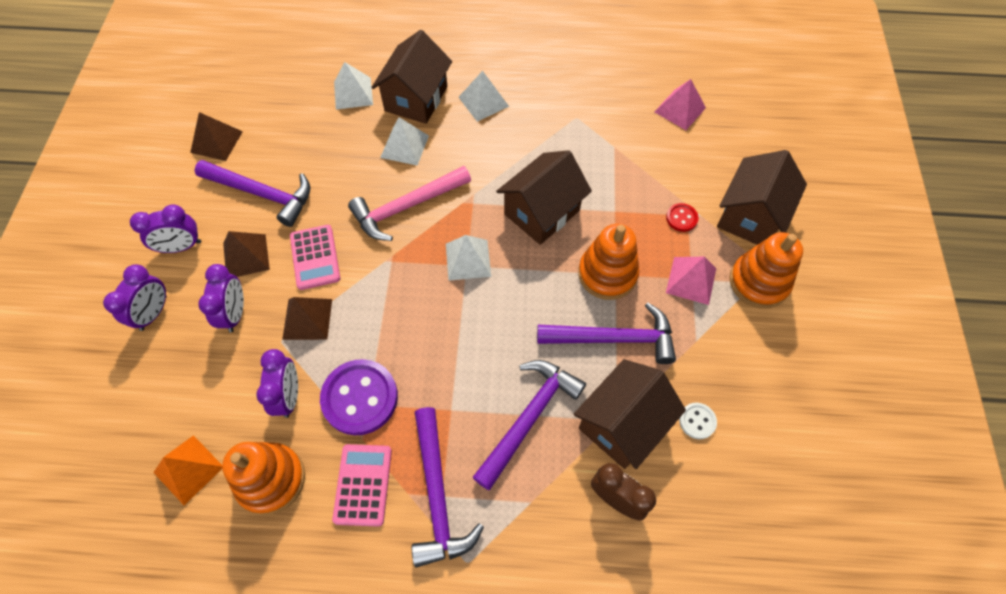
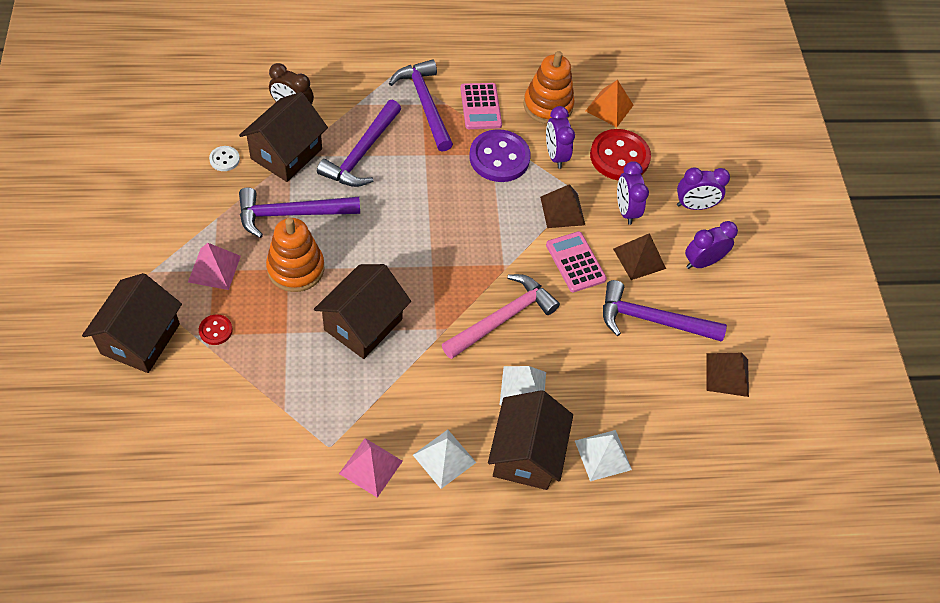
camera: 165 degrees right, 5 degrees down
(154, 313) = (694, 206): purple clock -> purple clock turned 105 degrees counterclockwise
(210, 388) = (619, 157): none -> red button
(468, 260) = (431, 271): white pyramid -> none
(680, 109) = (200, 471): pink pyramid -> pink pyramid (371, 467)
(758, 282) = (147, 272): orange stacking toy -> none

